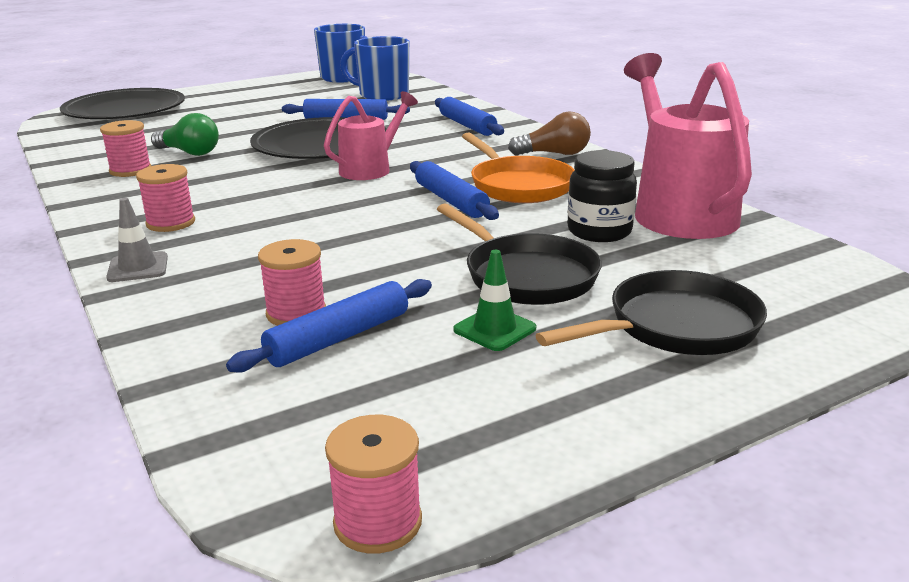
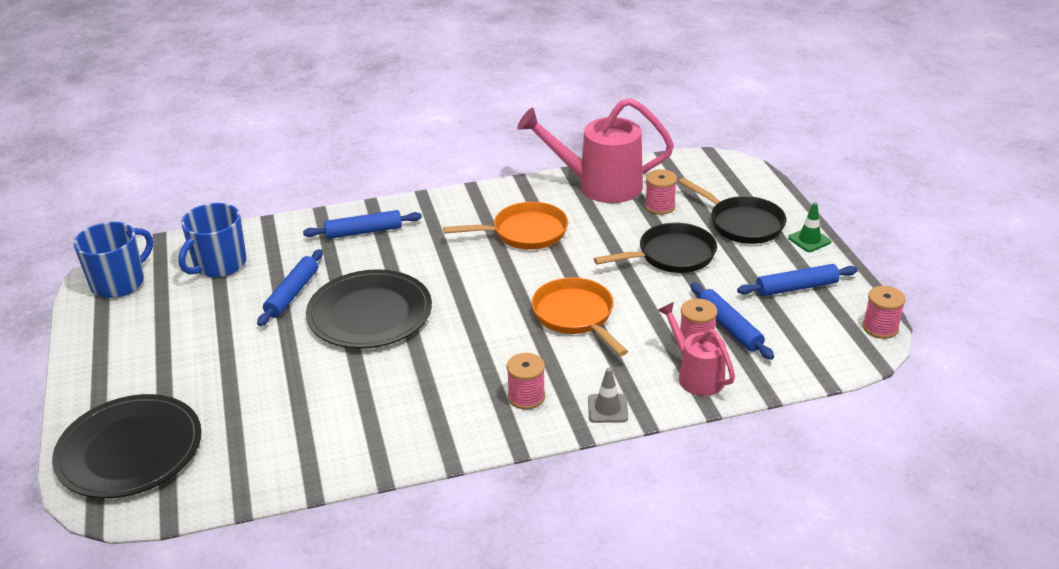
camera: 75 degrees left, 10 degrees up
(130, 170) = (376, 428): pink spool -> pink spool (659, 206)
(189, 152) = (341, 393): green light bulb -> none
(341, 230) = (575, 316): none -> orange pan
(371, 169) = (452, 292): pink watering can -> pink watering can (696, 375)
(451, 200) = (540, 264): blue rolling pin -> blue rolling pin (796, 287)
(494, 329) = (732, 276): green traffic cone -> green traffic cone (809, 240)
(554, 154) = (465, 206): brown light bulb -> none
(599, 231) = (619, 219): black jar -> none
(675, 327) = (742, 224): black pan -> black pan turned 150 degrees clockwise

